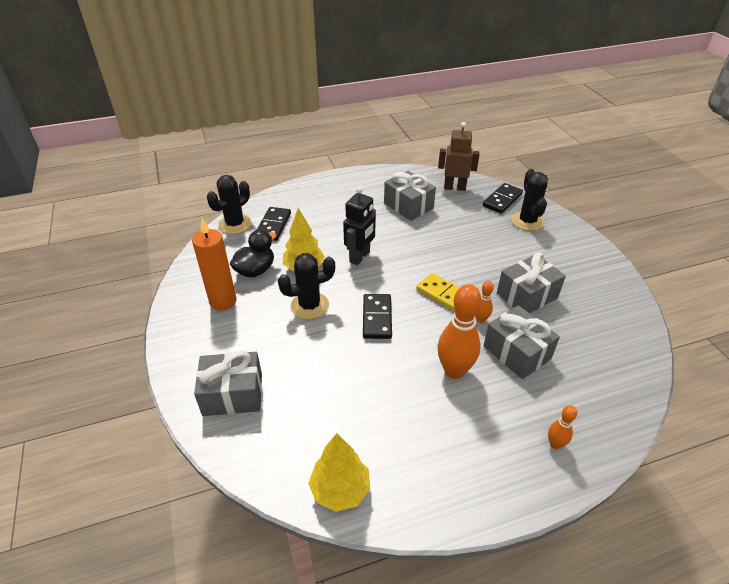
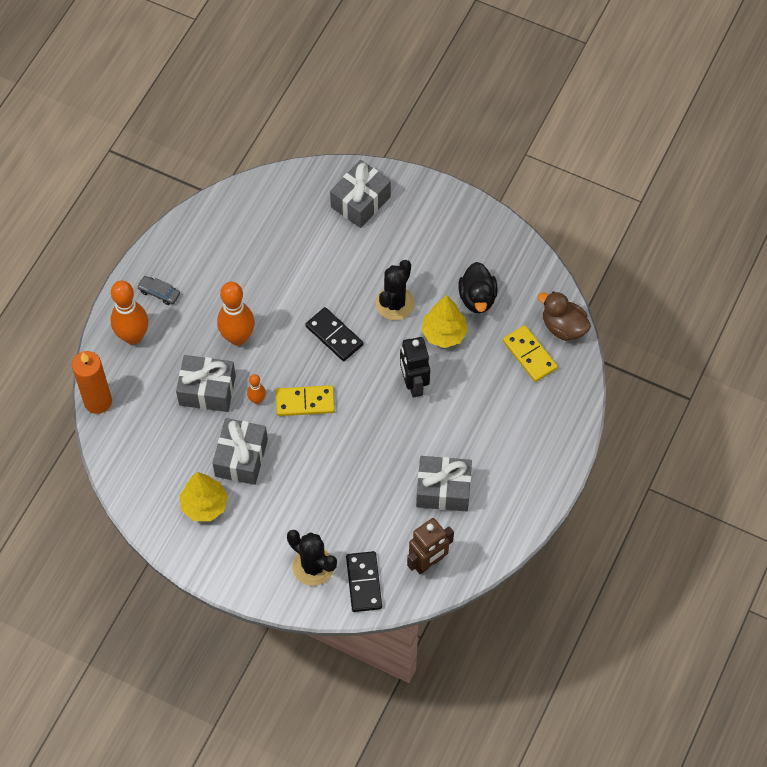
camera: 135 degrees right, 20 degrees up
(223, 301) = (461, 252): orange candle -> orange candle (98, 401)
(235, 224) = (563, 327): black cactus -> brown duck
(273, 225) = (530, 355): black domino -> yellow domino
(340, 490) = (234, 207): yellow tree -> yellow tree (204, 505)
(495, 465) = (159, 293): none -> grey car
(555, 444) = (133, 336): orange bowling pin -> orange bowling pin, size x2.03

